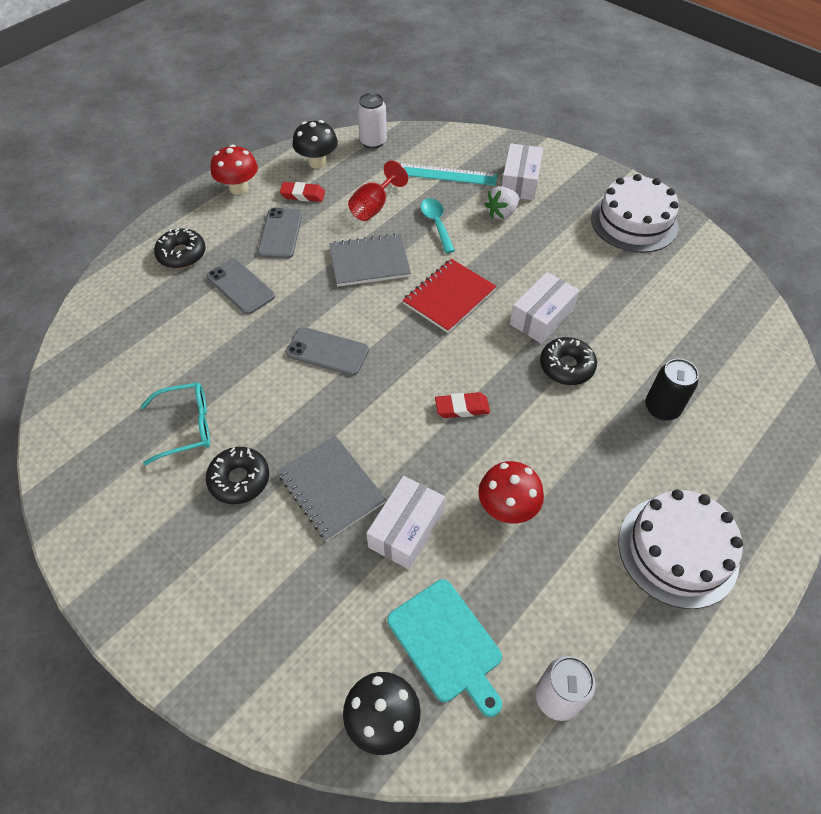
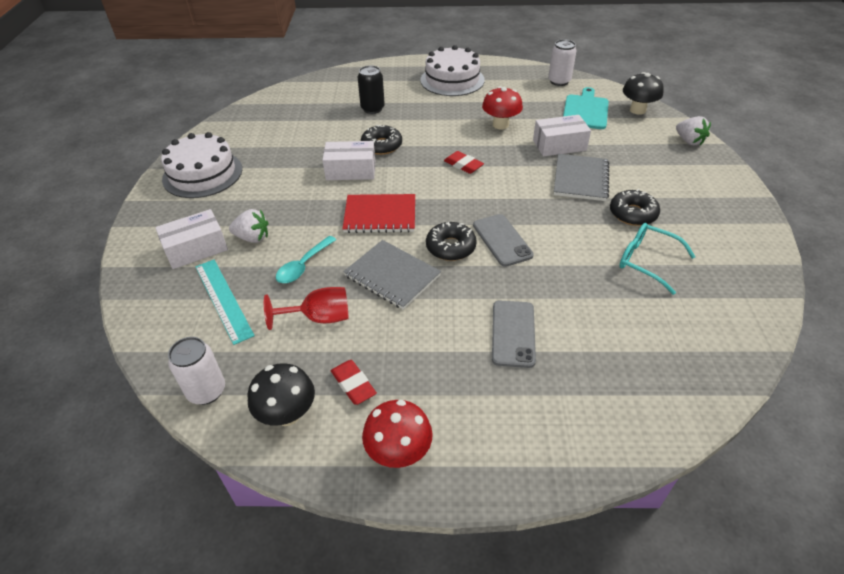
camera: 130 degrees left, 10 degrees down
(182, 254) = (536, 412): black donut -> black donut (450, 247)
(260, 694) = (689, 141): none -> white strawberry
(280, 233) = (424, 358): grey phone -> none

